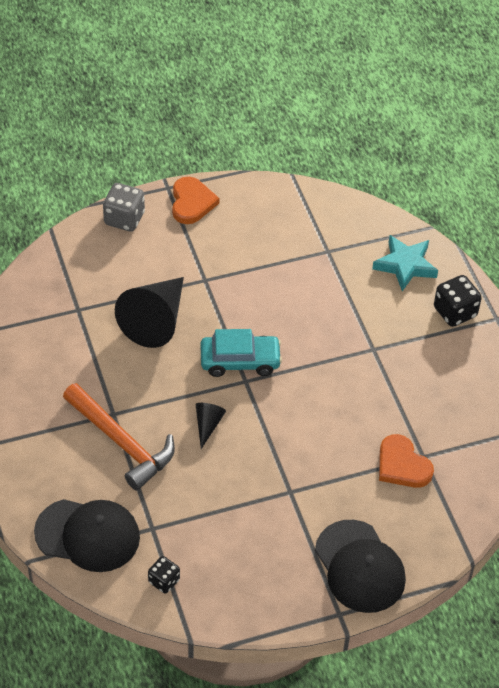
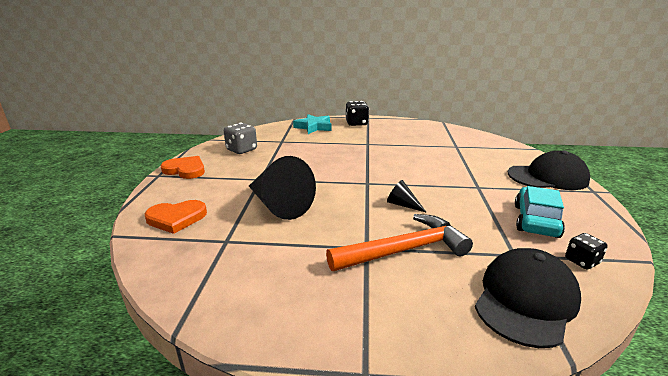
camera: 65 degrees left, 25 degrees down
(124, 219) = (159, 197): grey dice -> grey dice (241, 150)
(240, 361) = (347, 181): turquoise car -> turquoise car (536, 221)
(402, 465) = (462, 152): orange heart -> orange heart (176, 218)

